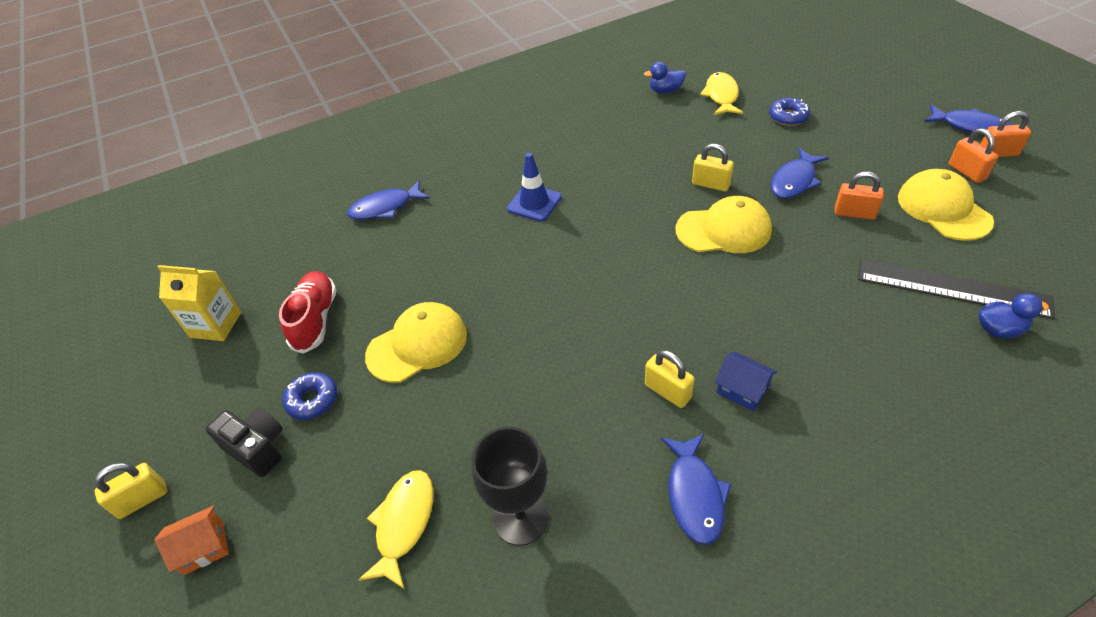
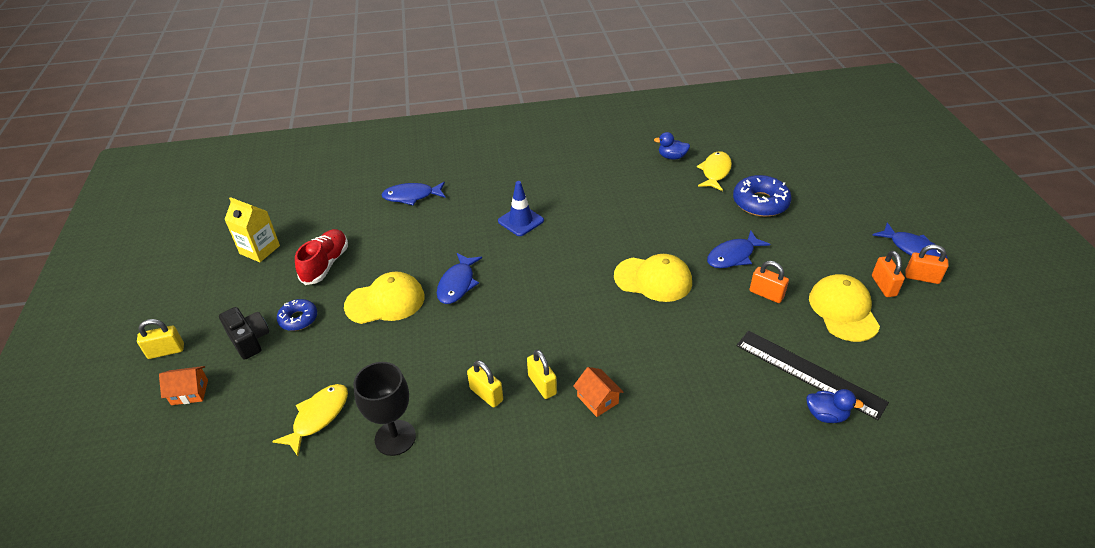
camera: 15 degrees right, 5 degrees down
(694, 495) = (521, 460): blue fish -> blue fish (457, 284)
(710, 184) = (664, 241): yellow padlock -> yellow padlock (486, 394)
(742, 389) = (597, 399): blue house -> orange house
(788, 117) = (760, 203): blue donut -> blue donut, size x1.65

